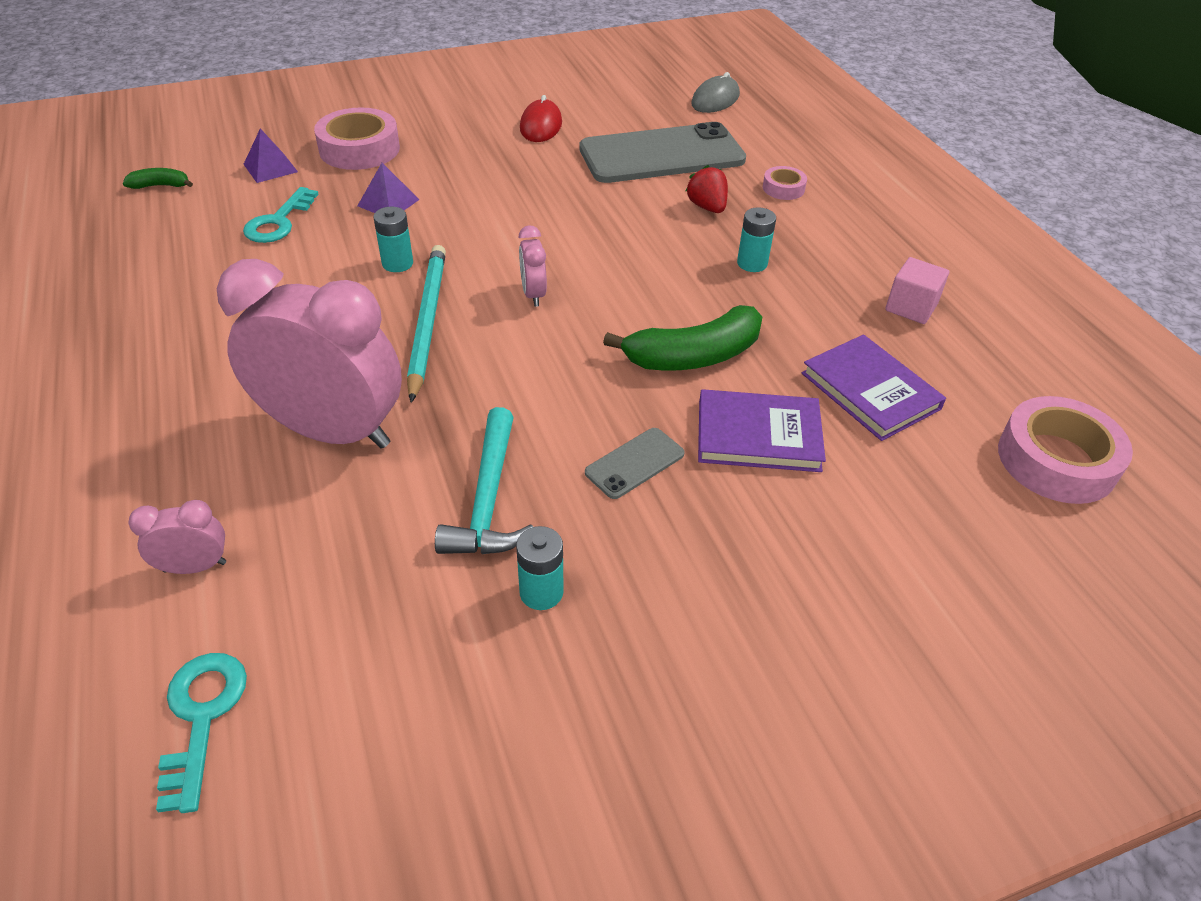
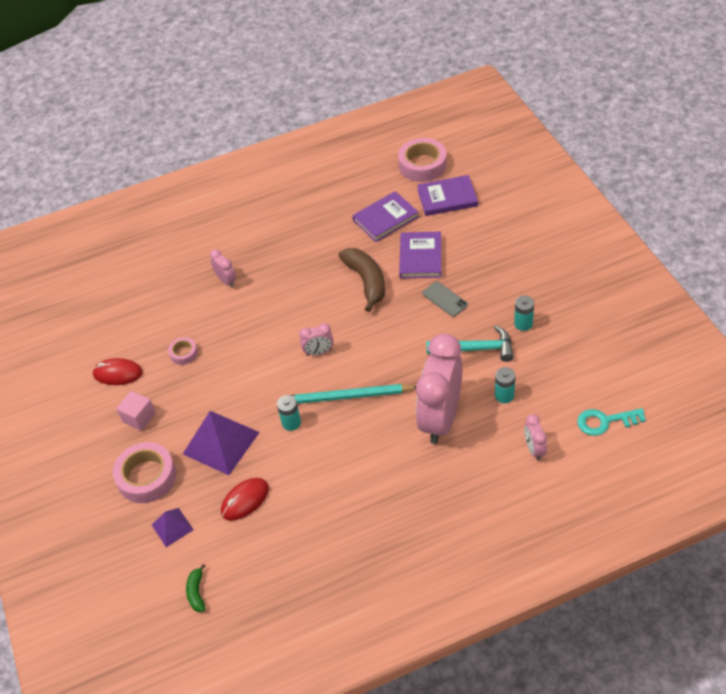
camera: 85 degrees left, 5 degrees up
(279, 222) = (245, 500): turquoise key -> red mouse
(388, 202) = (221, 443): purple pyramid -> purple pyramid, size x1.88
(662, 155) = (162, 305): grey phone -> none
(694, 356) = (366, 281): green banana -> brown banana
(707, 207) = (226, 280): red strawberry -> pink clock
(715, 99) = (86, 280): grey mouse -> none
(752, 263) = (284, 260): turquoise battery -> turquoise battery (504, 395)
(783, 188) = (205, 246): pink tape -> pink tape (183, 353)
(911, 307) = (320, 200): pink cube -> pink cube (139, 417)
(951, 494) = (447, 198): none -> purple book

